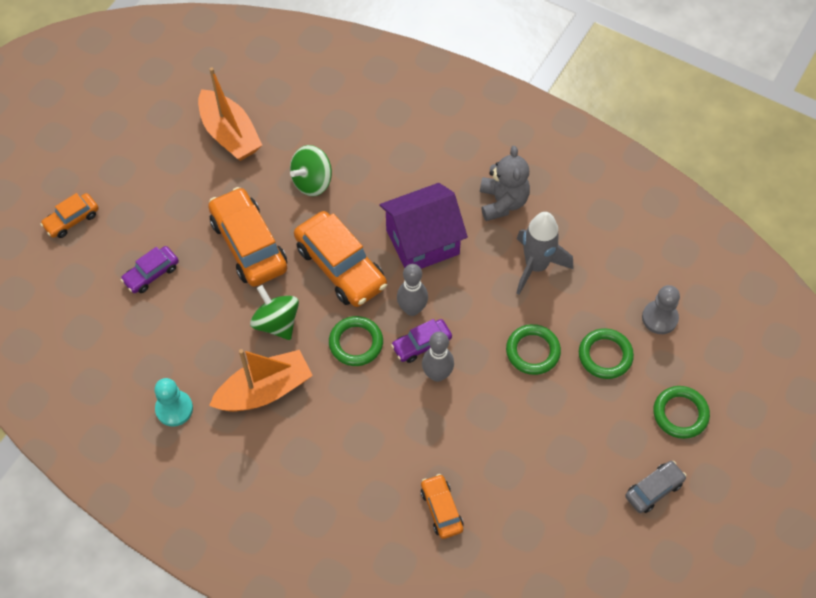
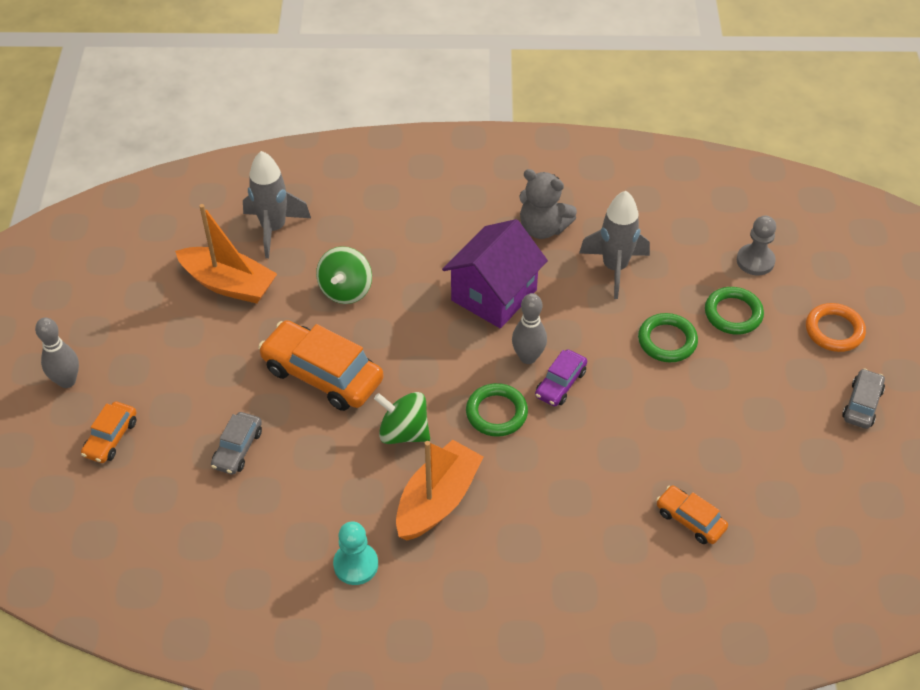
camera: 30 degrees left, 10 degrees down
(151, 273) = (237, 448): purple car -> grey car
(293, 102) = (274, 229): none -> grey rocket
(340, 267) = (430, 352): orange car -> none
(437, 374) = (595, 403): grey bowling pin -> grey bowling pin (67, 381)
(502, 202) = (543, 228): grey teddy bear -> grey teddy bear turned 150 degrees clockwise
(680, 414) = (834, 330): green ring -> orange ring

